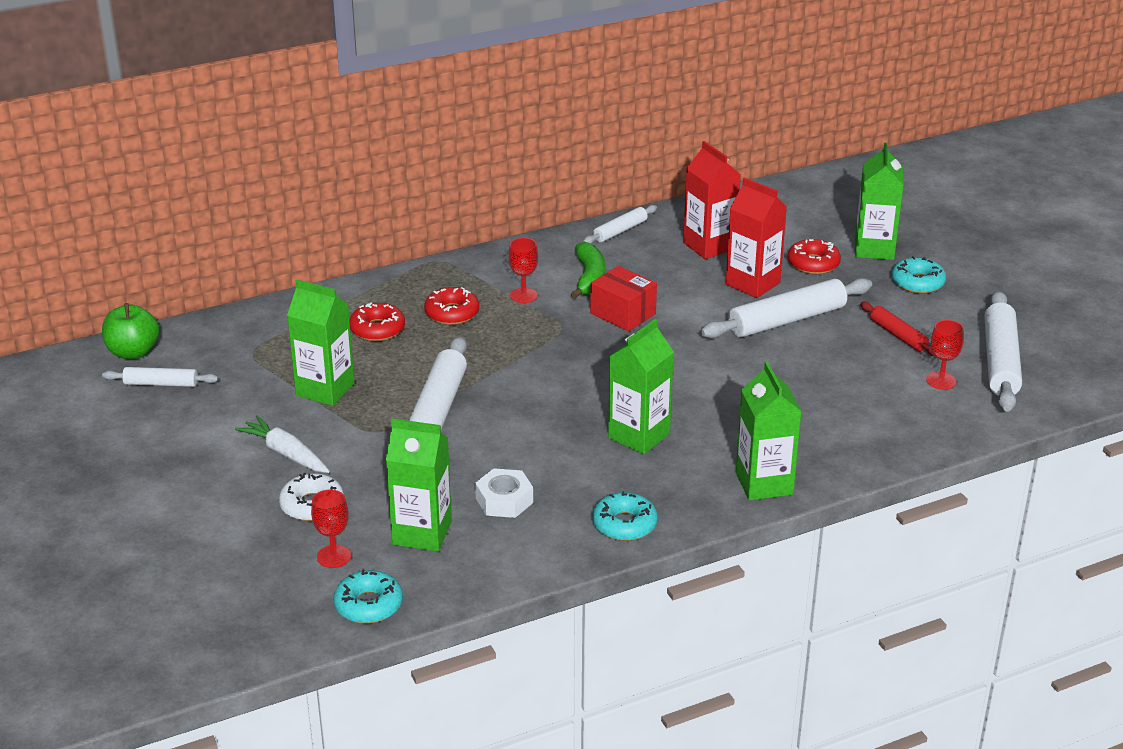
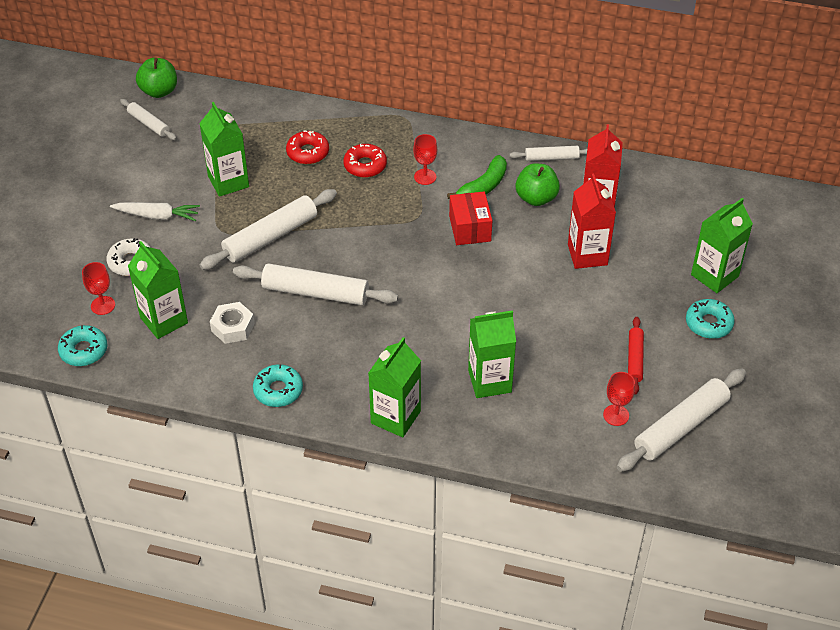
camera: 40 degrees right, 15 degrees up
(286, 453) = (157, 216): white carrot -> white carrot turned 105 degrees clockwise
(639, 436) = (364, 331): green carton -> green carton (489, 381)
(649, 265) = (536, 198): none -> green apple
(787, 320) = (572, 299): white rolling pin -> white rolling pin (315, 293)
(813, 264) = (652, 262): red donut -> none

